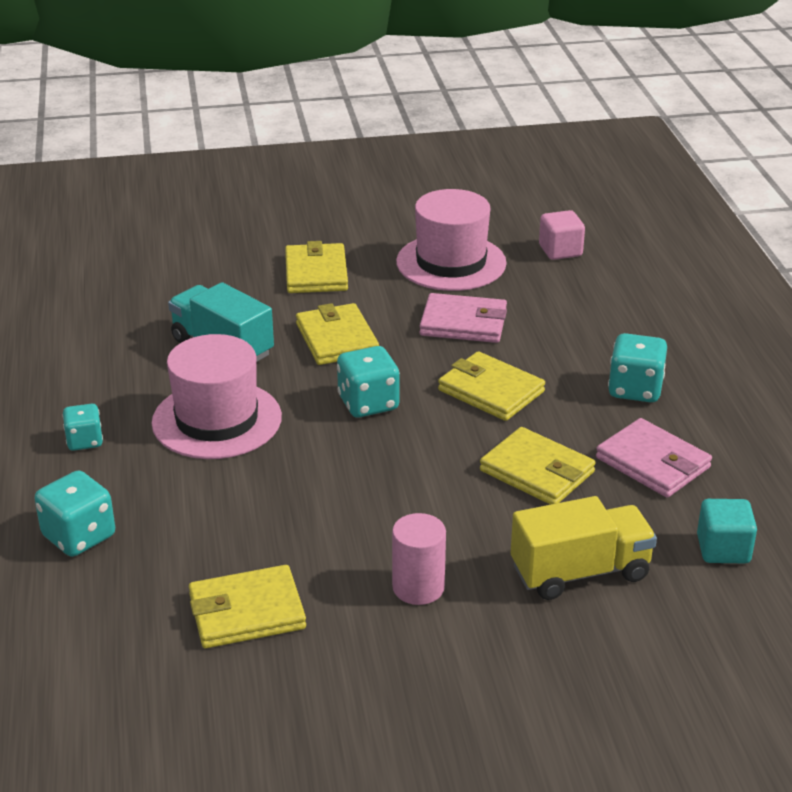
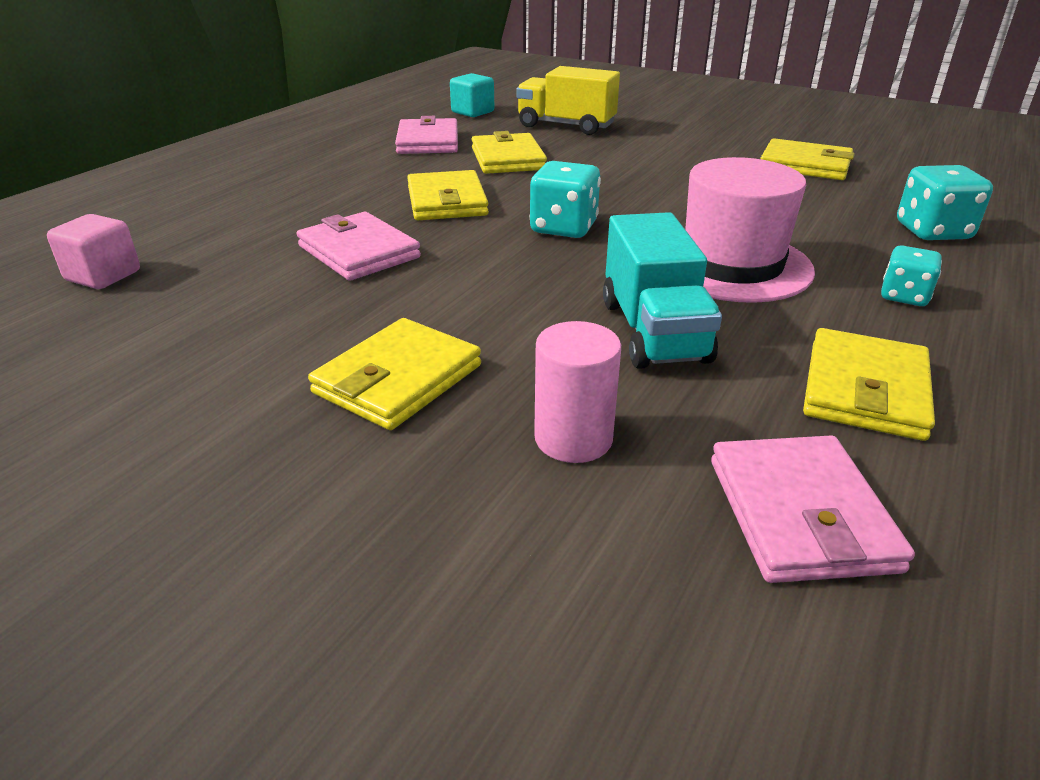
camera: 140 degrees left, 0 degrees up
(96, 295) = (800, 514): none -> pink wallet
(337, 339) = (507, 287): yellow wallet -> yellow wallet (865, 390)
(418, 587) = (673, 145): pink cylinder -> pink cylinder (573, 438)
(451, 262) = (226, 315): pink hat -> none
(635, 389) = (346, 169): turquoise dice -> none

